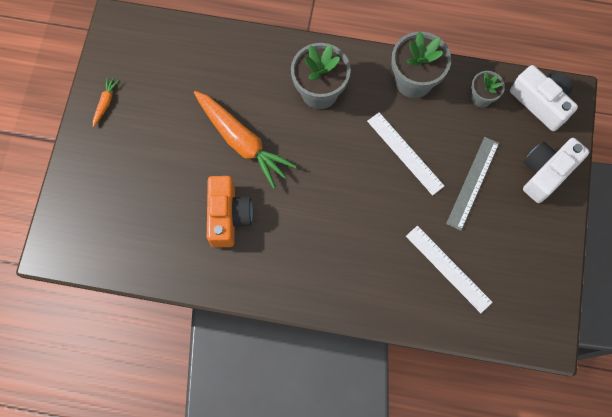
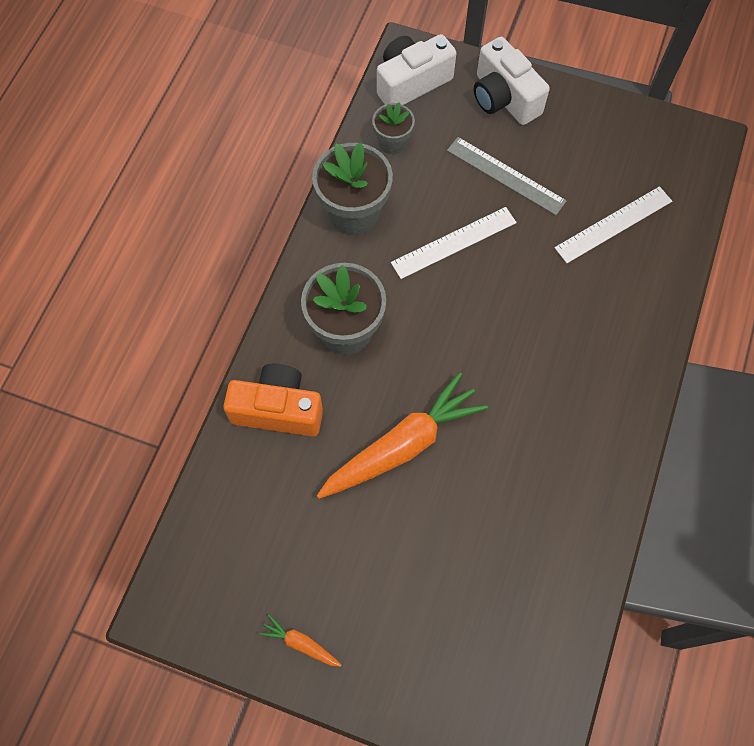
camera: 80 degrees left, 5 degrees down
(228, 216) = (513, 480): orange camera -> orange camera (278, 409)

